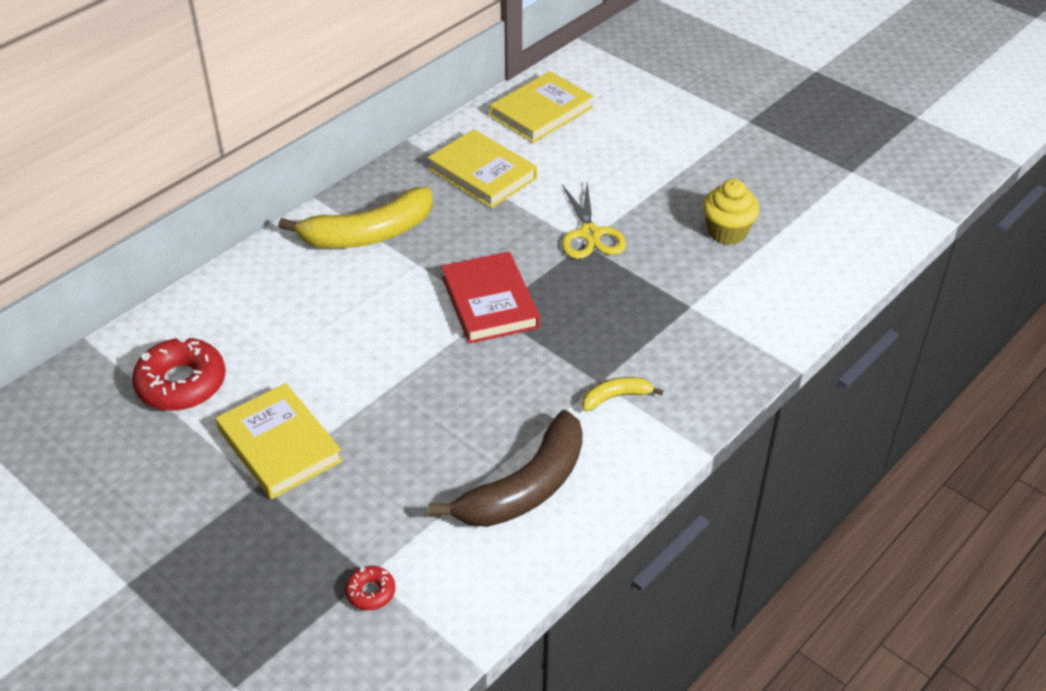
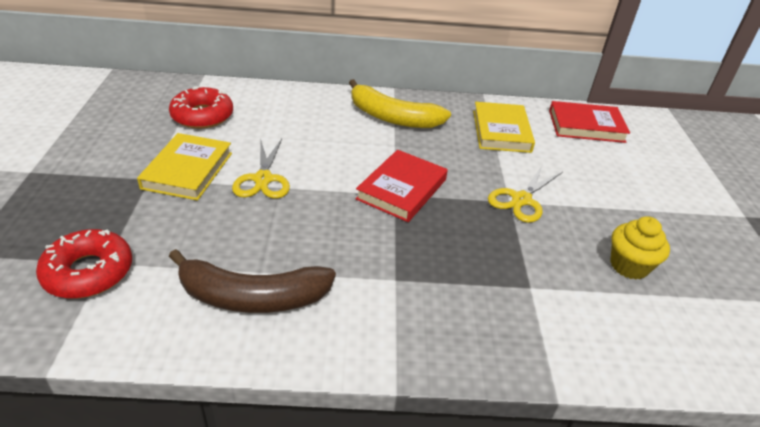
camera: 45 degrees right, 5 degrees down
(362, 393) = (263, 179): none -> yellow scissors
(370, 592) = (88, 272): red donut -> red donut, size x2.09
(541, 112) = (586, 126): yellow book -> red book
(616, 397) = (391, 297): yellow banana -> none

